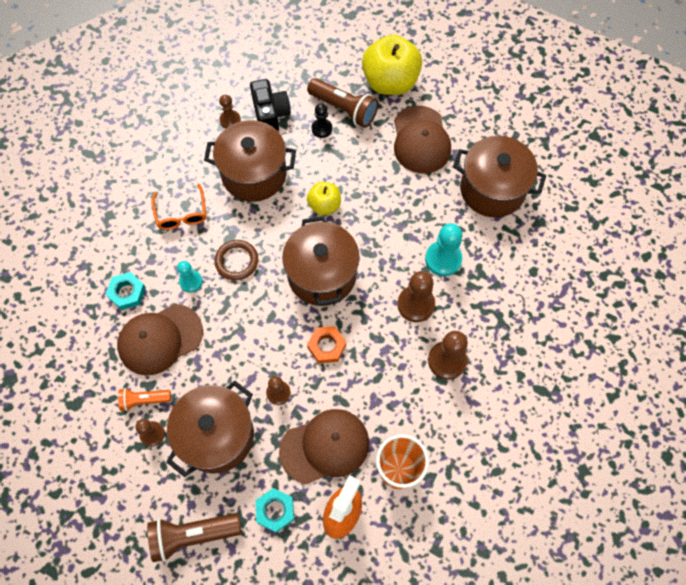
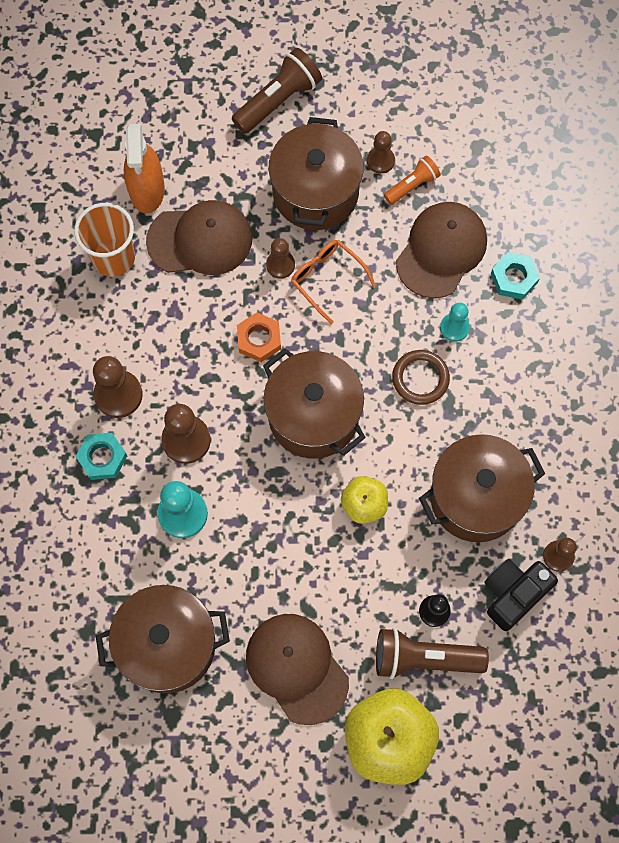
camera: 150 degrees right, 5 degrees up
(181, 214) = (524, 399): orange glasses -> orange glasses (327, 279)
(270, 114) = (513, 594): black camera -> black camera turned 90 degrees clockwise
(275, 510) = (214, 159): turquoise nut -> turquoise nut (102, 458)
(325, 446) = (200, 240): brown cap -> brown cap turned 135 degrees counterclockwise

